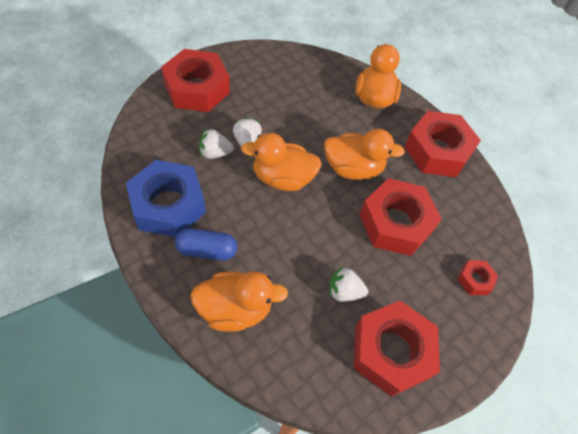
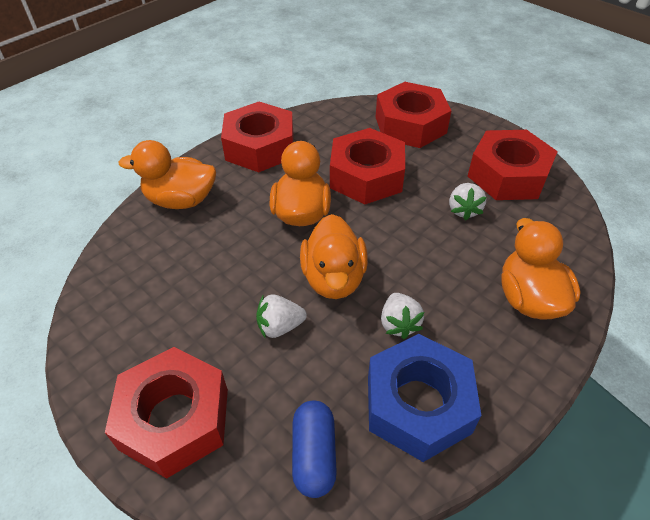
camera: 90 degrees left, 10 degrees down
(207, 250) = (468, 341): blue capsule -> blue capsule (314, 454)
(215, 153) = (309, 363): white strawberry -> white strawberry (399, 324)
(475, 280) = (410, 125): red nut -> red nut, size x2.17

